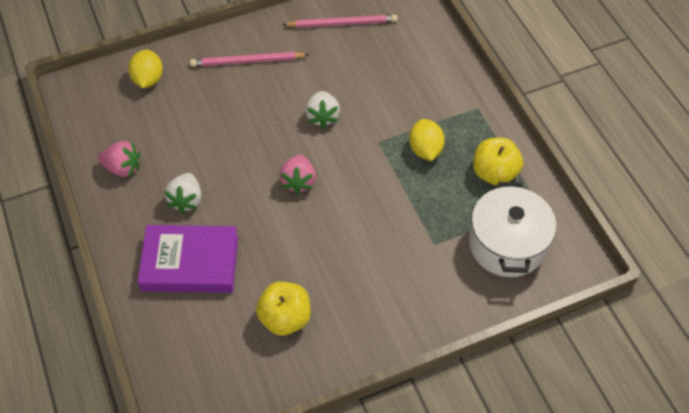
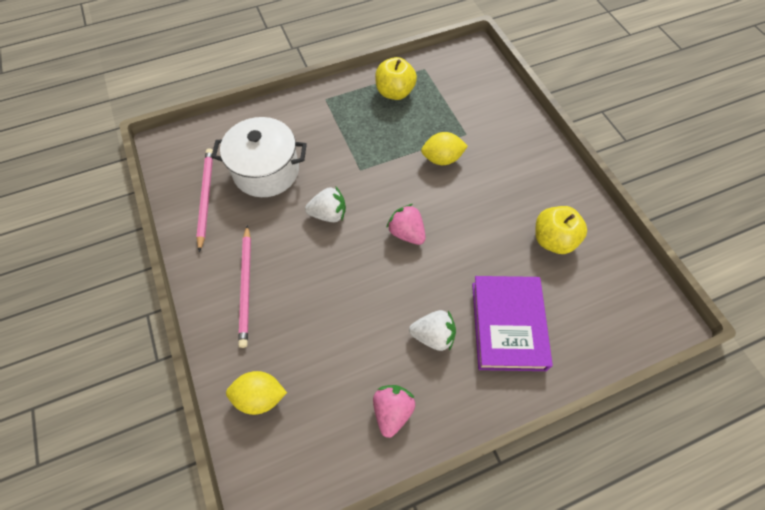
camera: 90 degrees left, 5 degrees up
(298, 181) = (406, 233): pink strawberry -> pink strawberry turned 135 degrees counterclockwise
(425, 150) = (370, 136): yellow lemon -> yellow lemon (442, 159)
(506, 245) = (463, 90): white pot -> white pot (266, 171)

